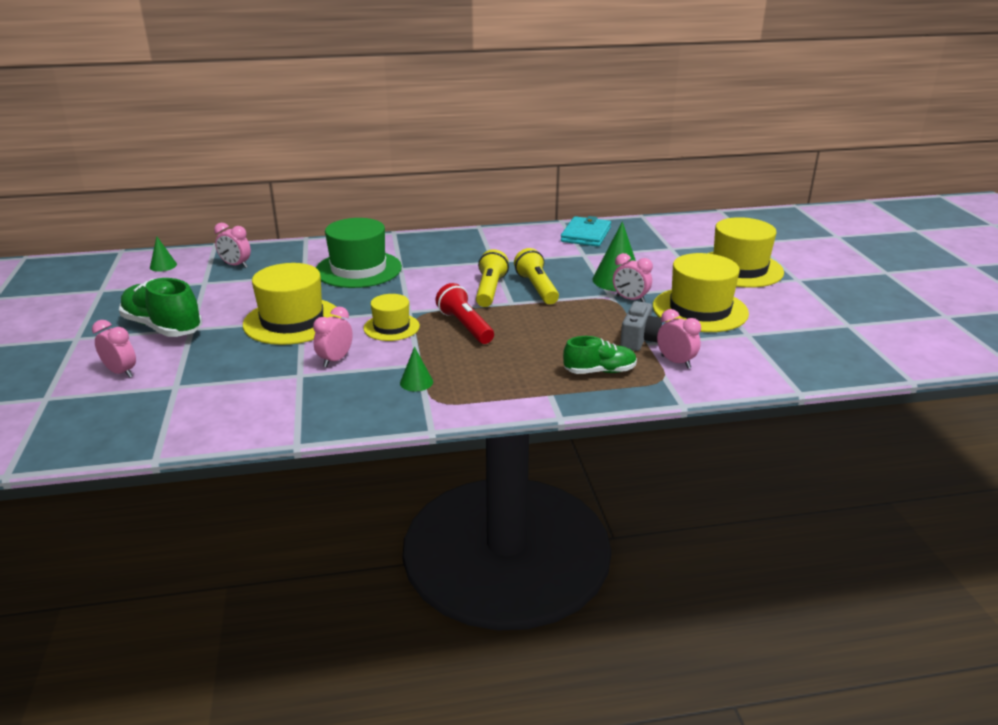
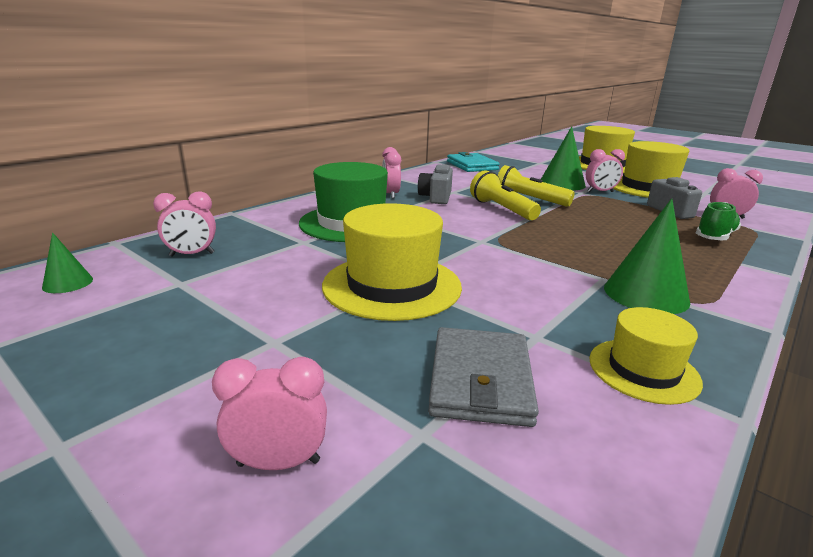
camera: 40 degrees left, 5 degrees down
(163, 327) = (221, 357): green shoe -> none
(233, 380) = (480, 380): none -> grey wallet
(335, 360) = (530, 305): pink clock -> pink clock (391, 194)
(391, 327) = (502, 258): yellow hat -> yellow hat (643, 370)
(416, 382) = (645, 294): green cone -> green cone, size x1.87
(465, 326) = (554, 238): red flashlight -> none
(466, 263) = (436, 197): none -> grey camera

